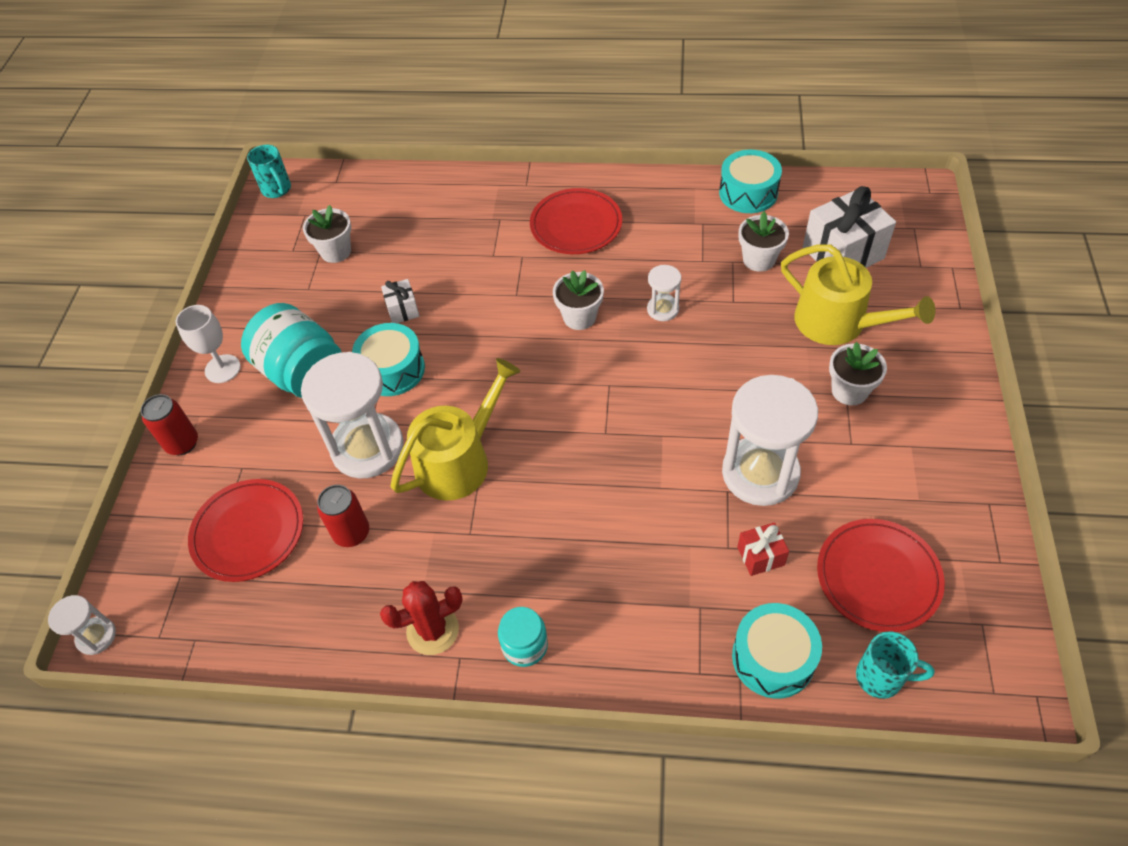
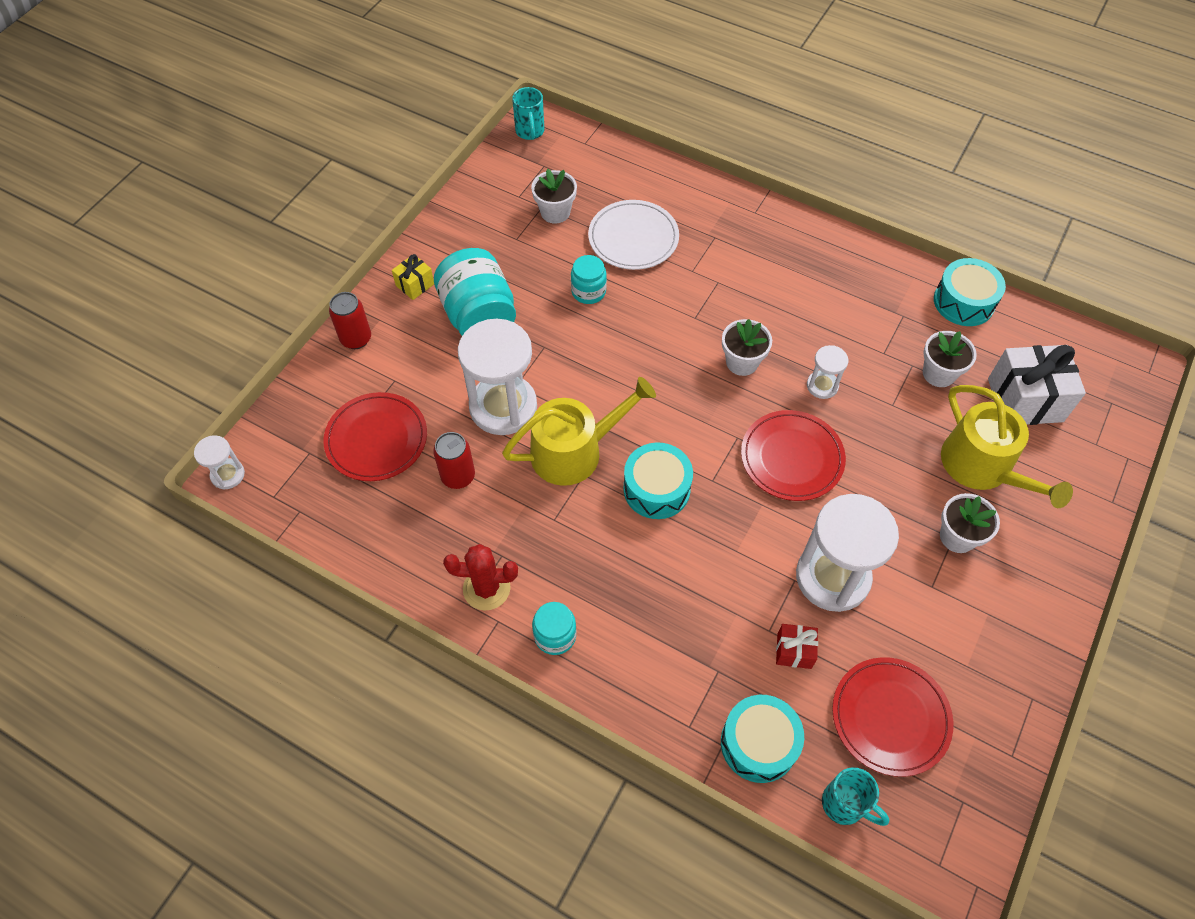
camera: 20 degrees right, 5 degrees up
(222, 369) = (415, 285): white goblet -> yellow gift
(392, 370) = (555, 344): turquoise drum -> turquoise drum (656, 489)
(402, 310) = (588, 291): white gift -> turquoise jar
(423, 247) = (633, 238): none -> white plate
(576, 225) = (782, 270): red plate -> red plate (792, 458)

